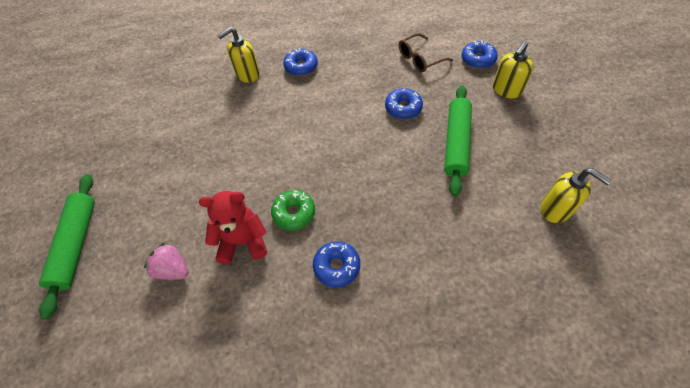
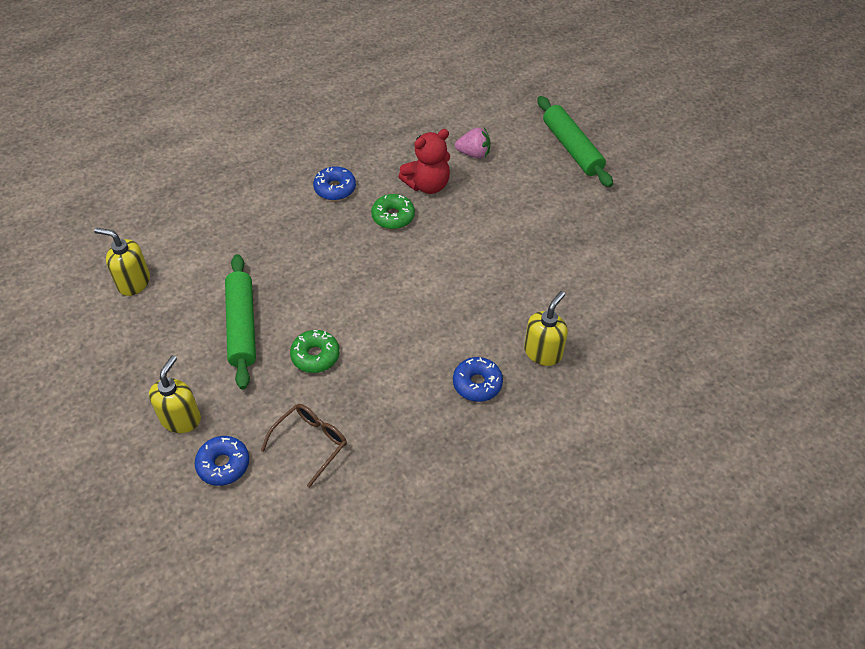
camera: 155 degrees right, 5 degrees down
(403, 108) = (315, 356): blue donut -> green donut

